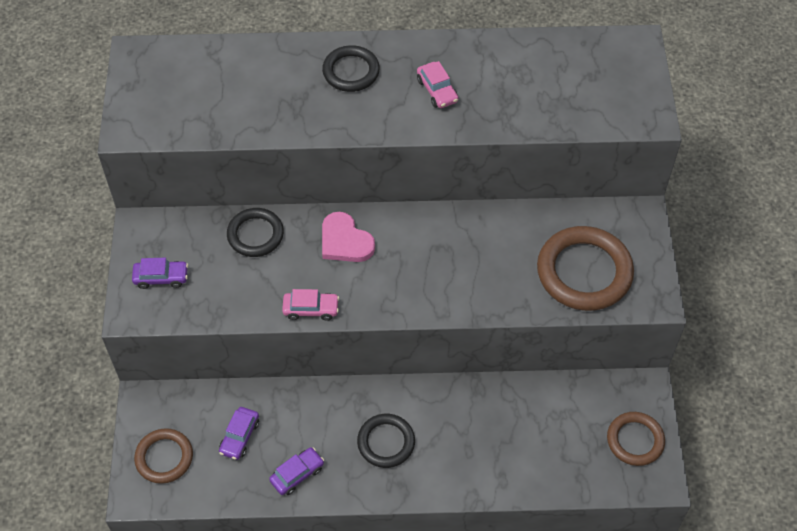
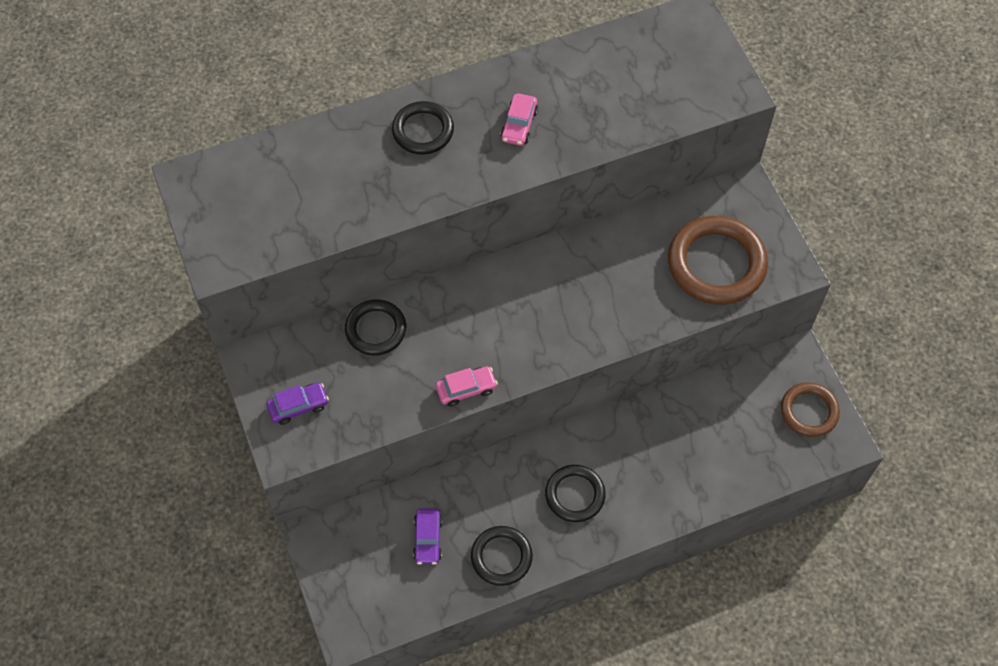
camera: 20 degrees left, 5 degrees up
(164, 457) = (361, 587): brown ring -> none
(297, 474) = (501, 557): purple car -> black ring
(345, 241) = (470, 307): pink heart -> none
(437, 90) = (519, 125): pink car -> pink car turned 60 degrees clockwise

